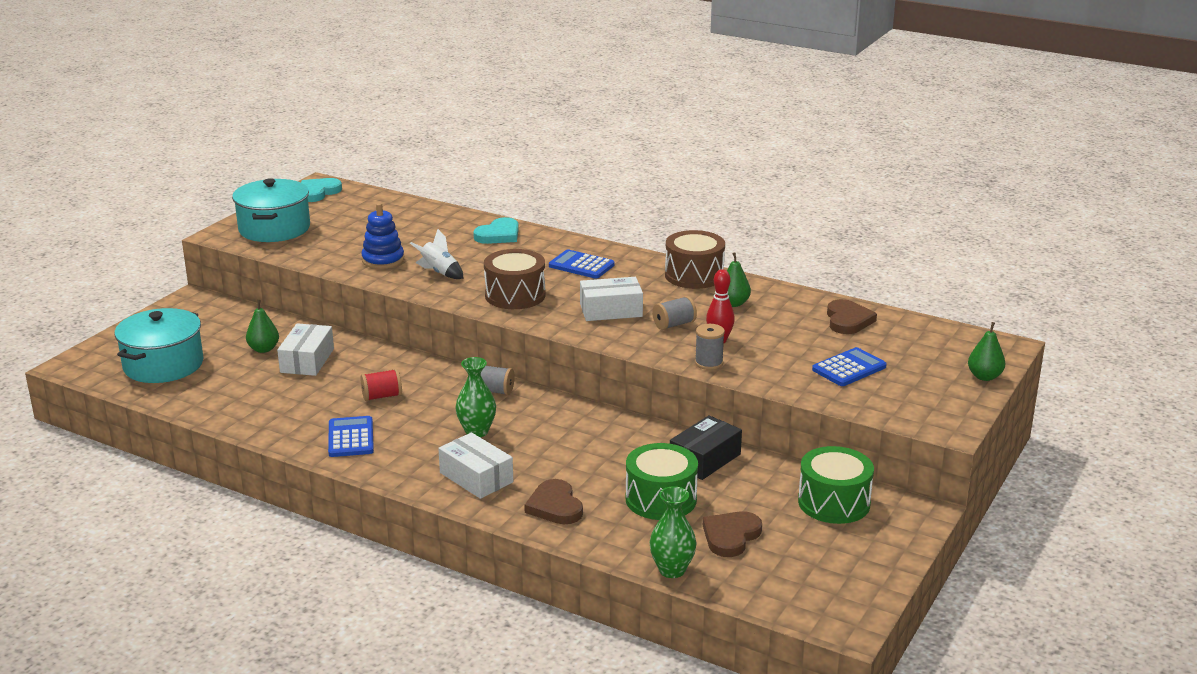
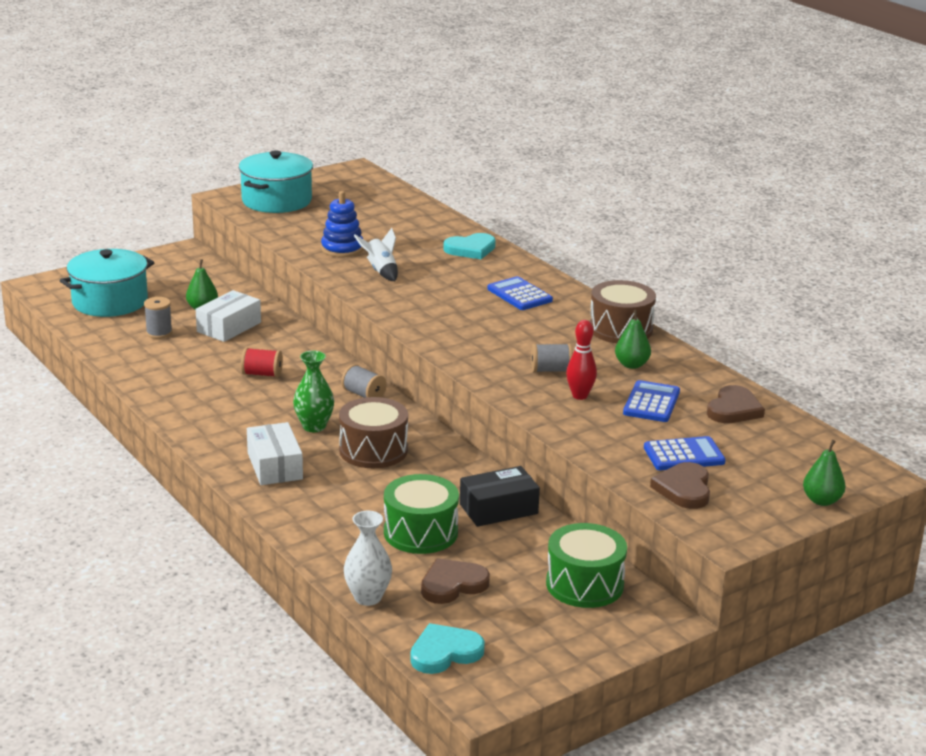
camera: 25 degrees right, 0 degrees up
(318, 192) = (346, 176): turquoise heart -> turquoise heart (445, 652)
(351, 438) = (202, 402): blue calculator -> blue calculator (651, 403)
(515, 295) = (428, 308): brown drum -> brown drum (373, 450)
(555, 506) = (319, 510): brown heart -> brown heart (684, 489)
(611, 310) = (504, 342): white box -> none
(672, 570) = (368, 597): green vase -> white vase
(709, 363) = (547, 414): grey spool -> grey spool (159, 333)

